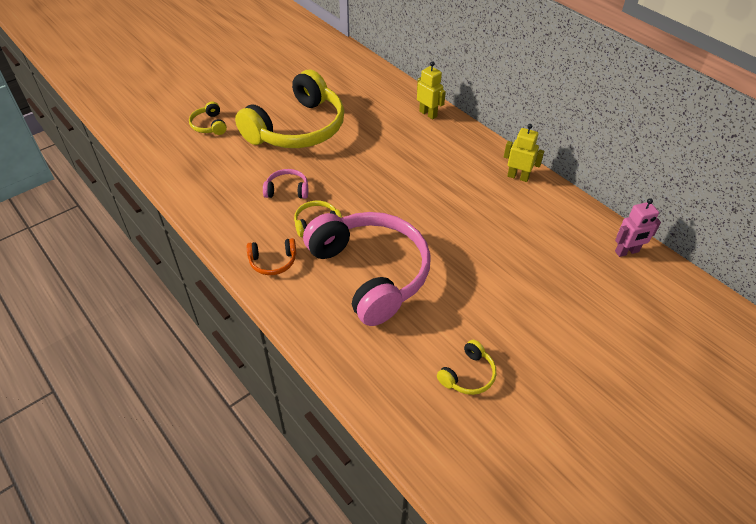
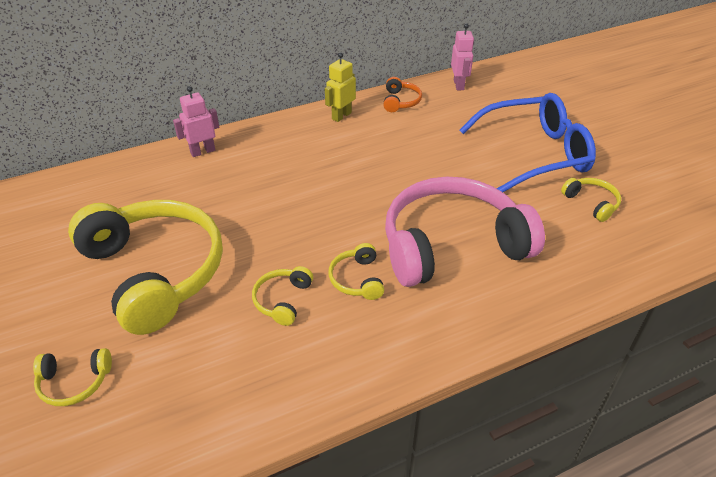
camera: 75 degrees left, 5 degrees down
(273, 262) = (414, 332): orange headphones -> orange headphones (400, 101)
(287, 190) = (282, 300): pink headphones -> yellow headphones
(428, 114) = (202, 151): yellow robot -> pink robot
(532, 325) = (535, 153): none -> blue glasses

